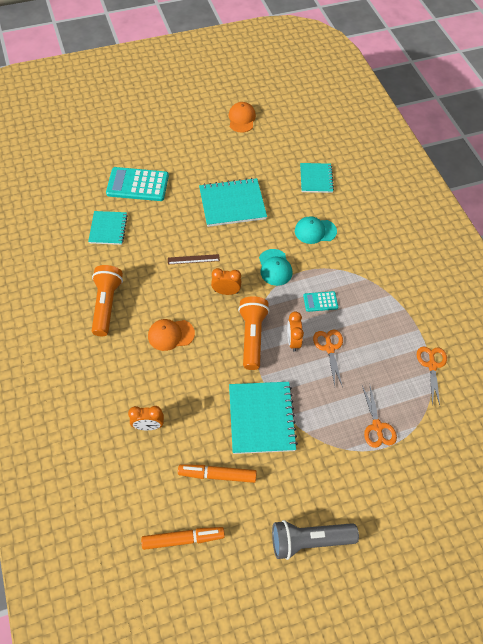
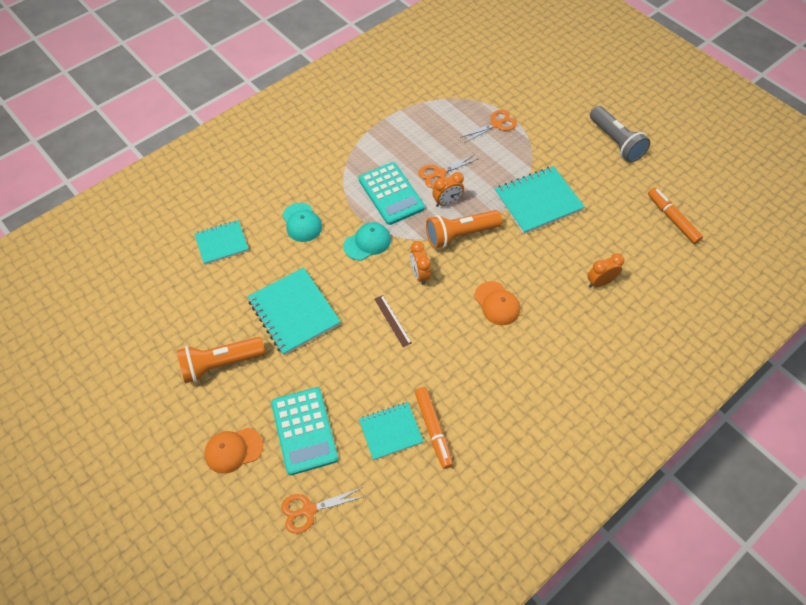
camera: 110 degrees left, 0 degrees up
(106, 305) = (495, 380): orange flashlight -> orange flashlight (220, 364)
(148, 426) = (600, 282): orange clock -> orange clock turned 90 degrees counterclockwise
(217, 475) = (607, 215): orange marker -> orange marker (433, 429)
(241, 119) = (138, 354): orange cap -> orange cap (233, 450)
(320, 301) = (391, 194): turquoise calculator -> turquoise calculator, size x1.97
(432, 365) = (417, 102): orange scissors -> orange scissors (309, 510)

